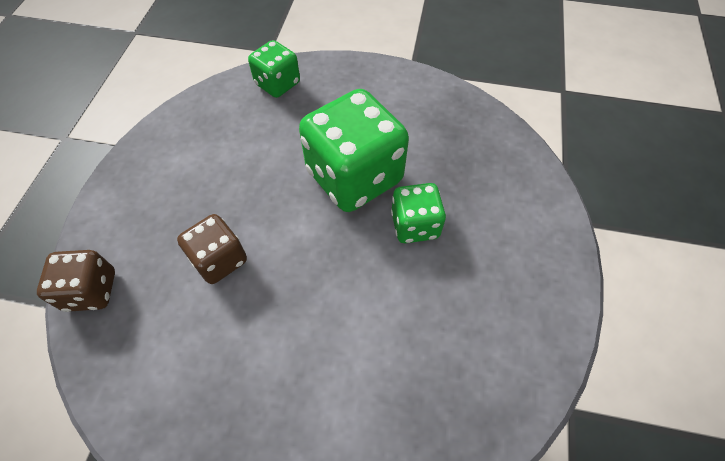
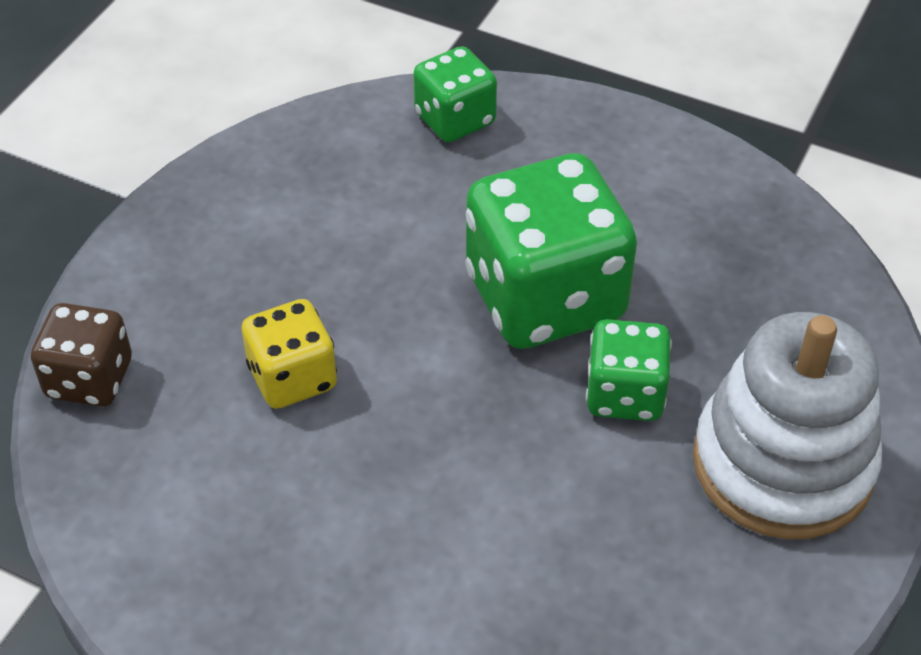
camera: 15 degrees right, 10 degrees down
(219, 260) = (292, 378): brown dice -> yellow dice
(513, 247) = (782, 464): none -> white stacking toy

